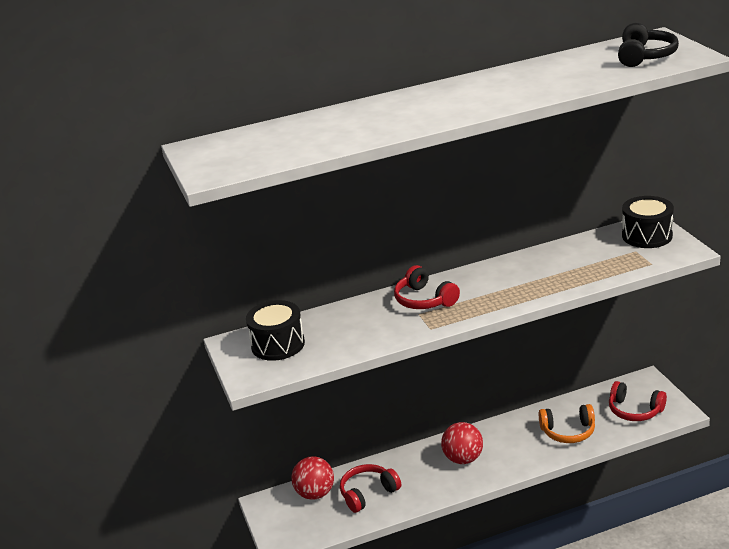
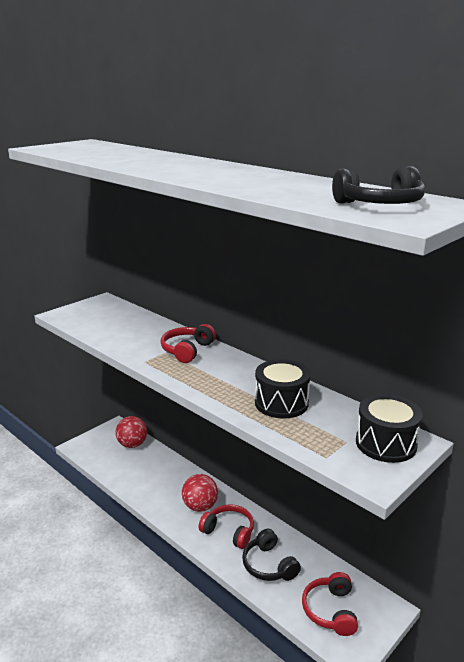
camera: 60 degrees right, 5 degrees down
(278, 344) = (104, 313): black drum -> black drum (281, 403)
(368, 493) = (140, 468): red headphones -> red headphones (229, 531)
(568, 432) = (268, 565): orange headphones -> black headphones

